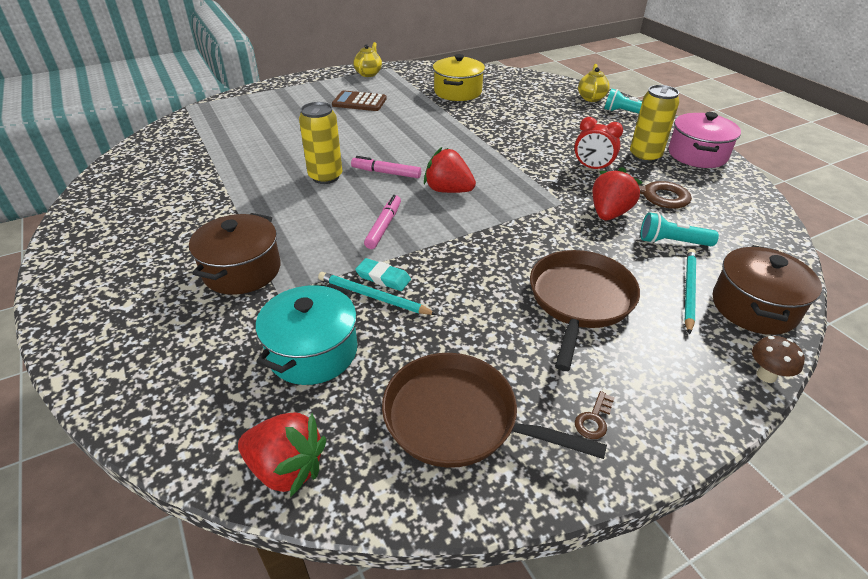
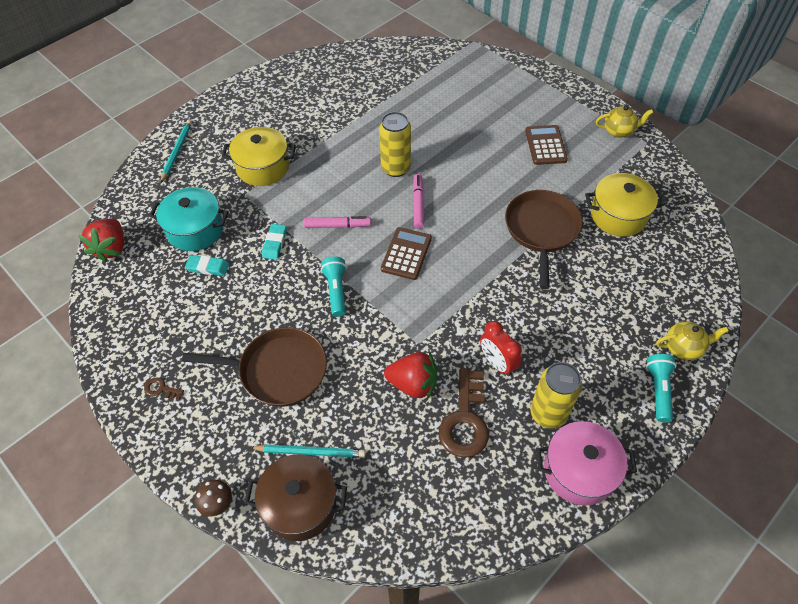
camera: 75 degrees right, 15 degrees up
(242, 270) = (263, 167): brown pot -> yellow pot
(373, 297) = (253, 244): turquoise pencil -> turquoise pencil (176, 152)
(392, 345) = (208, 267): none -> turquoise eraser
(448, 190) = (406, 254): red strawberry -> brown calculator
(457, 418) = (153, 315): brown pan -> brown pan (541, 230)
(592, 168) = (497, 363): red clock -> red clock turned 45 degrees counterclockwise
(672, 242) = (381, 439): turquoise flashlight -> turquoise flashlight (336, 291)

